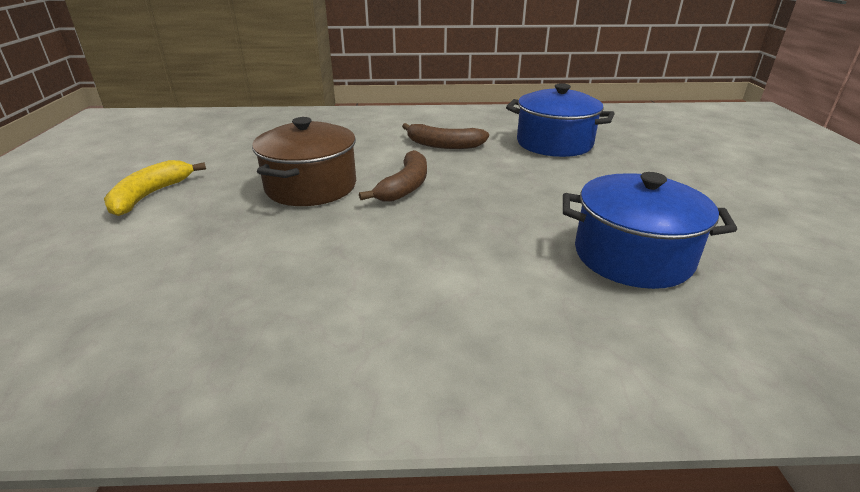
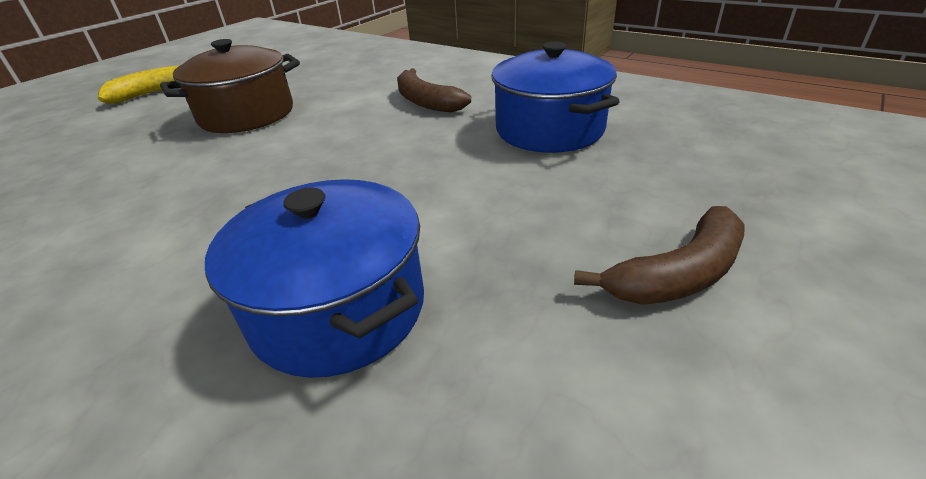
camera: 40 degrees right, 5 degrees up
(405, 186) = (308, 136): brown banana -> brown banana (678, 274)

